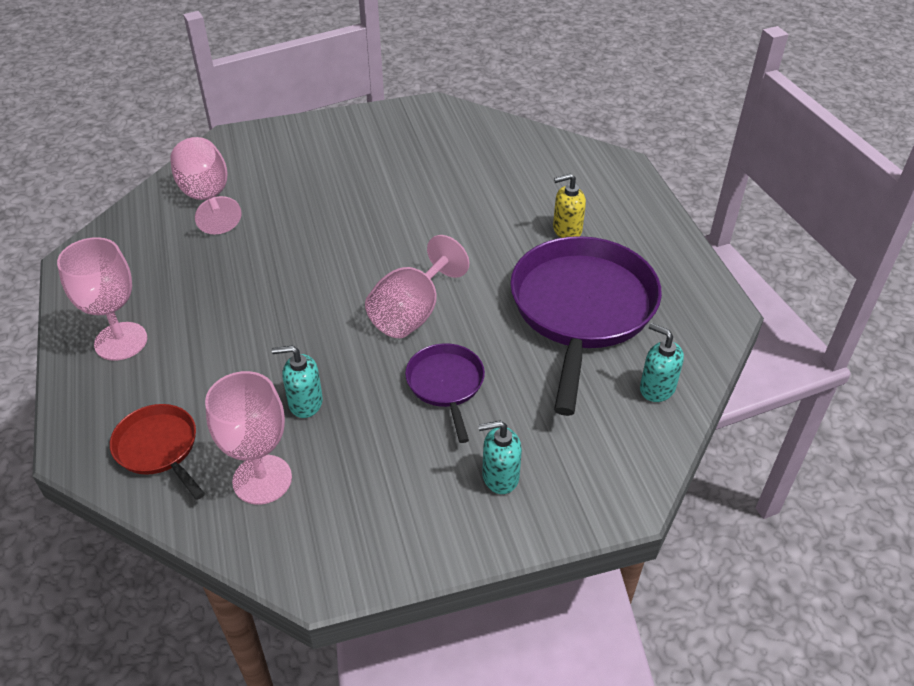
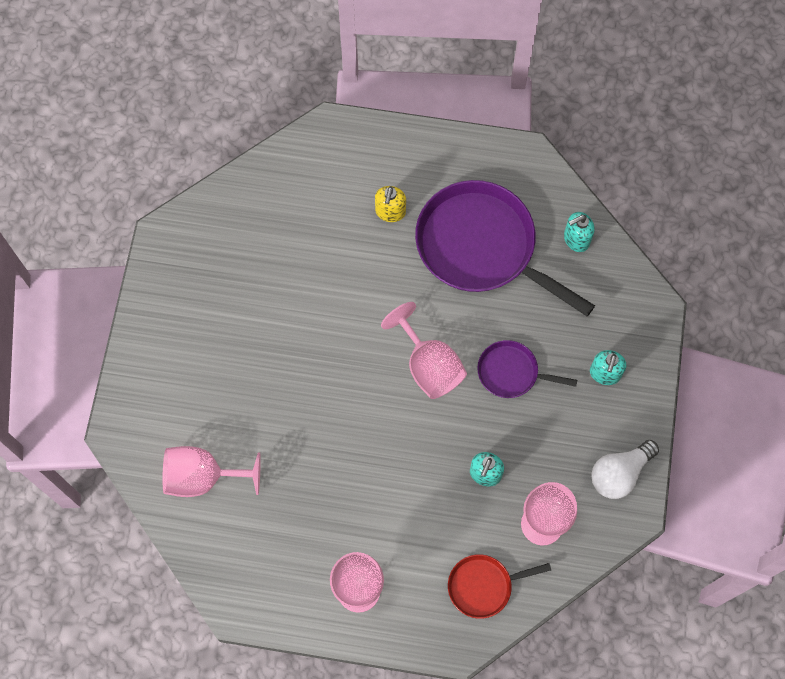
camera: 65 degrees left, 25 degrees up
(369, 541) = (619, 473): none -> white light bulb

